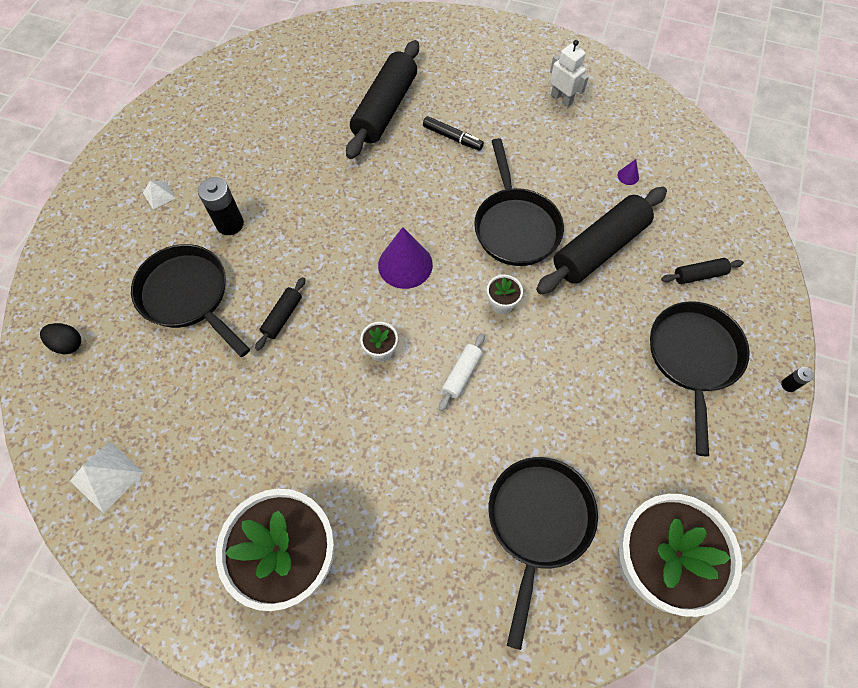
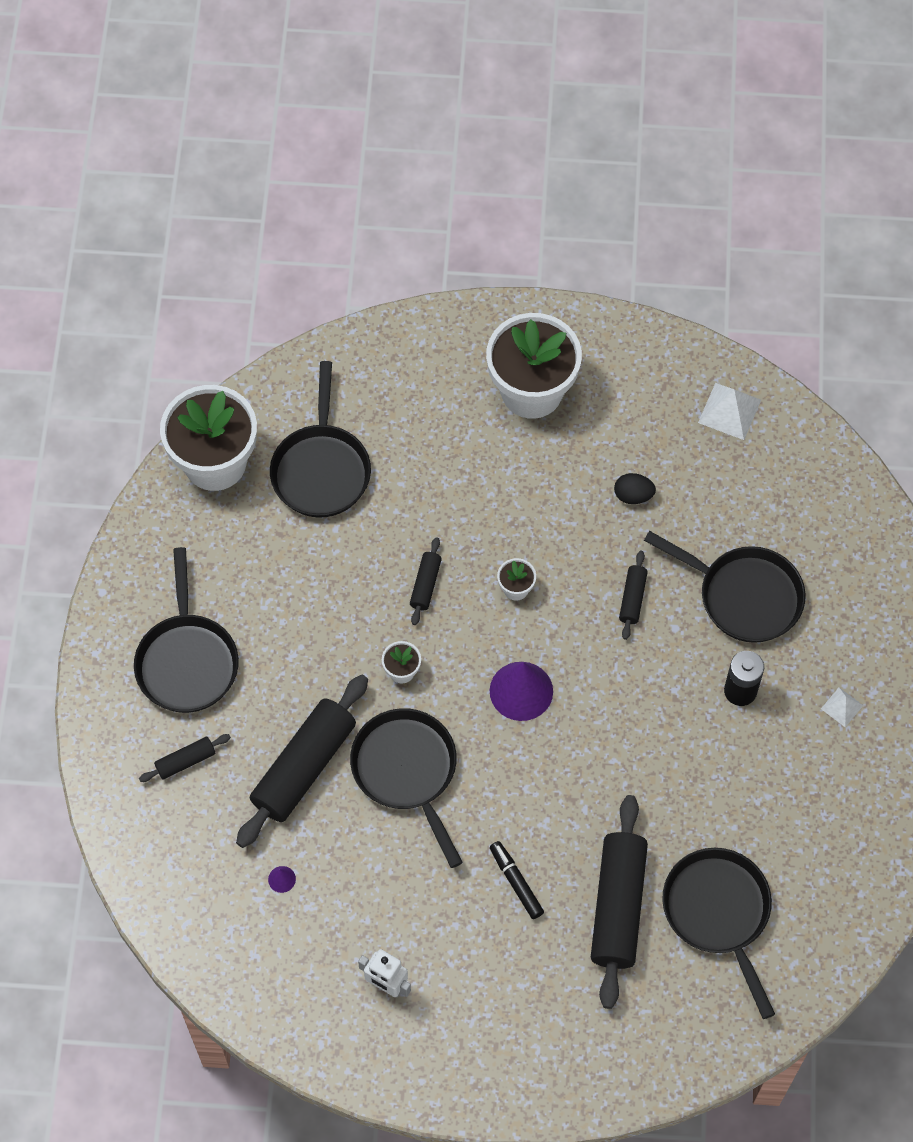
camera: 165 degrees right, 0 degrees up
(68, 344) = (839, 516): black egg -> black egg (633, 495)
(317, 91) = (719, 913): none -> black pan
(452, 138) = (516, 882): black marker -> black marker turned 45 degrees clockwise
(461, 374) = (425, 584): white rolling pin -> black rolling pin
(788, 385) = (86, 656): black battery -> none

